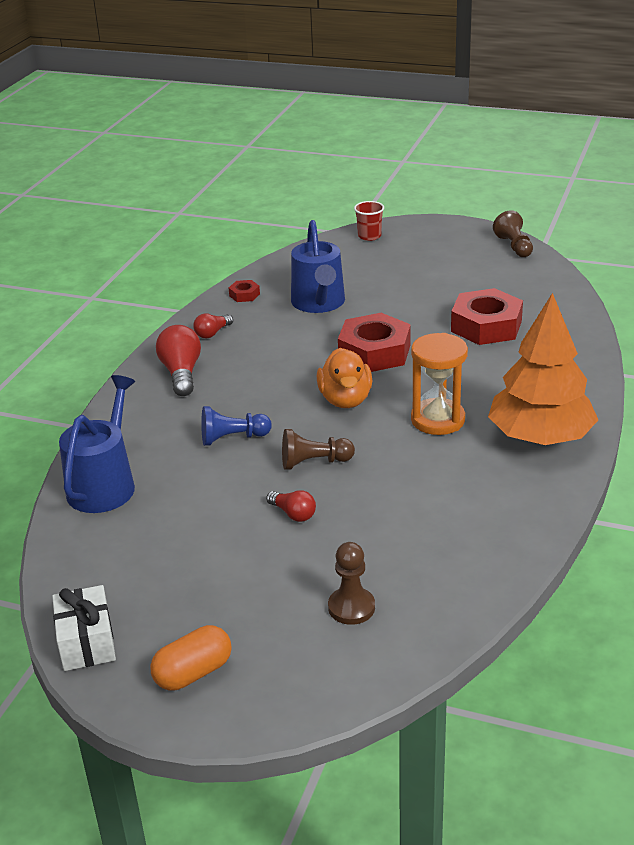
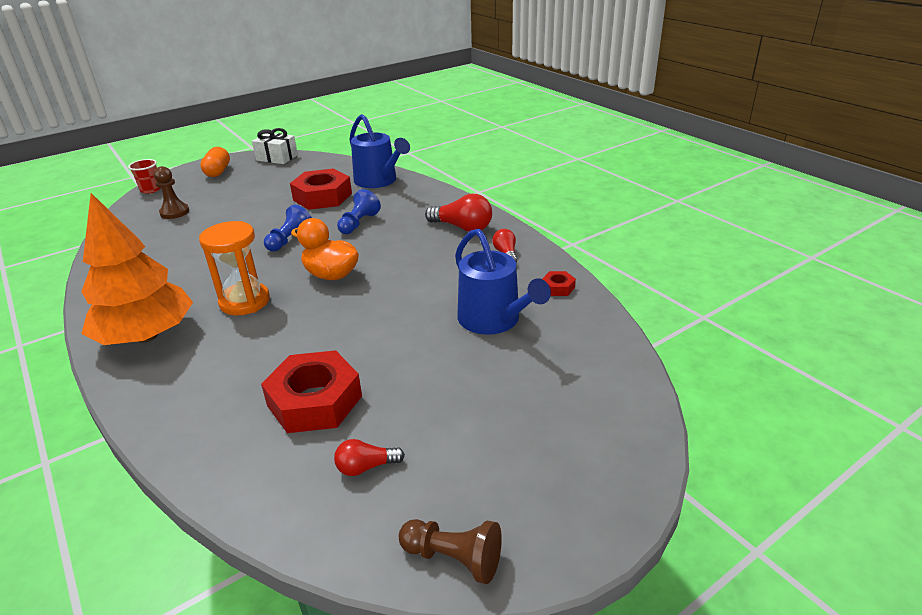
camera: 125 degrees right, 0 degrees up
(293, 514) = (261, 220): red light bulb -> red light bulb (366, 467)
(314, 462) = (289, 240): brown pawn -> blue pawn
(319, 303) = (493, 320): blue watering can -> blue watering can turned 150 degrees counterclockwise
(369, 236) = (624, 425): red cup -> red cup (151, 190)
(374, 352) = (371, 314): red nut -> red nut (322, 197)

